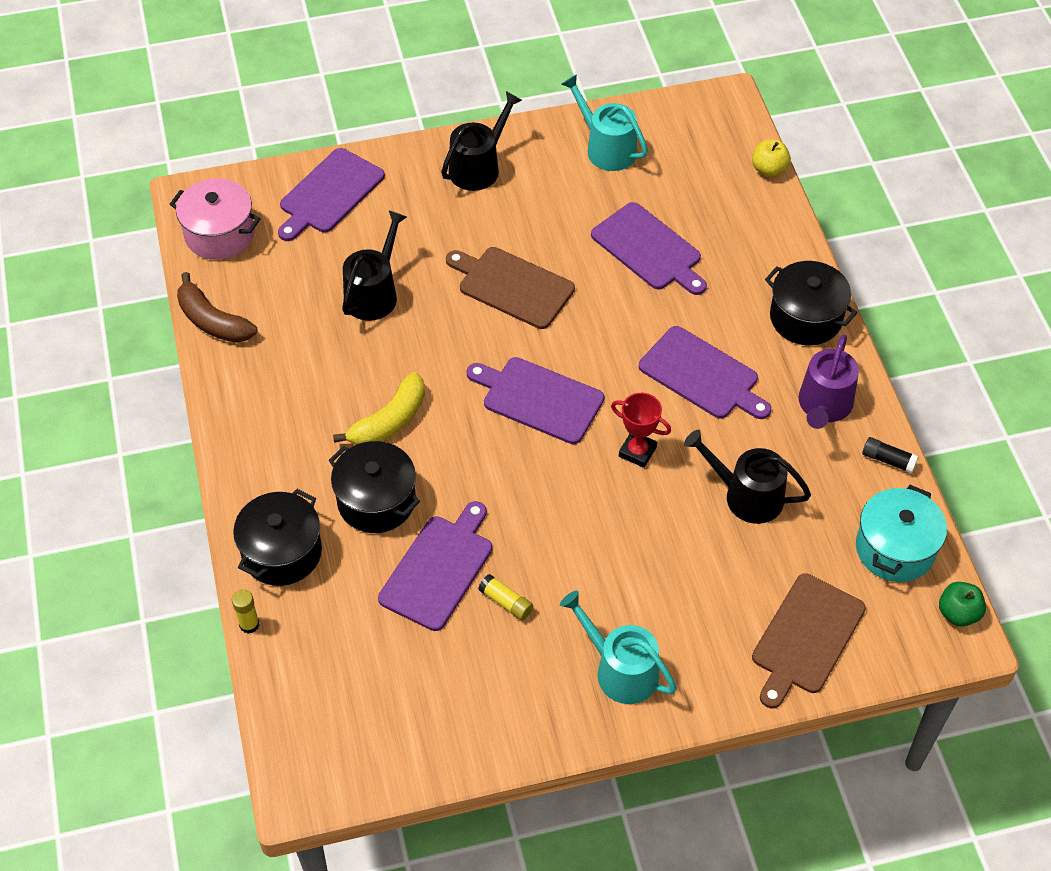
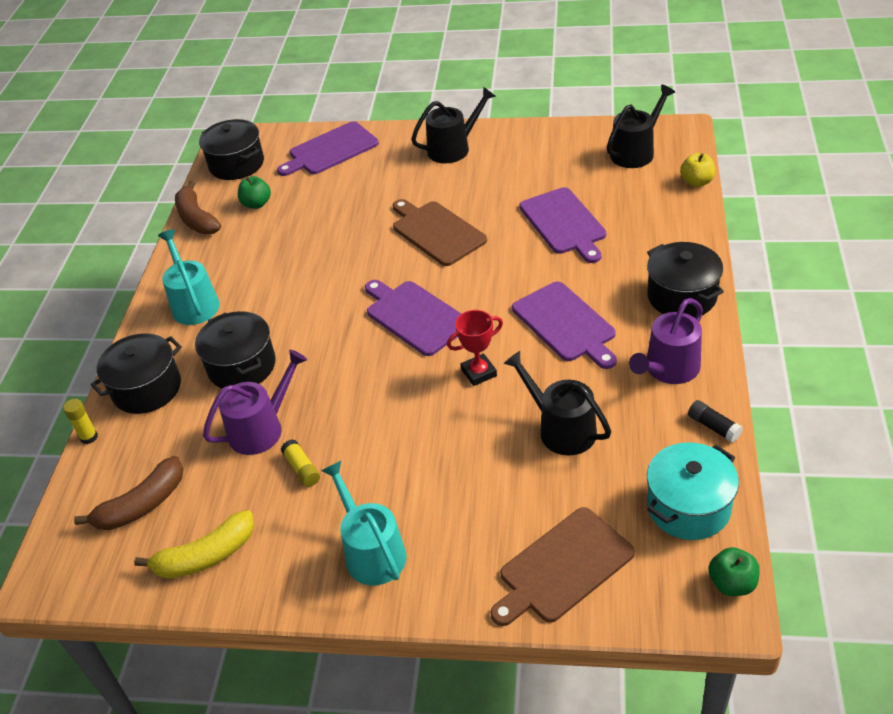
camera: 25 degrees right, 10 degrees down
(220, 234) = (236, 164): pink pot -> black pot
(277, 287) = (257, 204): none -> green apple
(356, 684) = (142, 505): none -> brown banana
(374, 294) = (325, 220): black watering can -> black watering can (635, 152)
(389, 421) = (285, 310): yellow banana -> yellow banana (205, 556)
(438, 569) = (261, 429): purple cutting board -> purple watering can
(607, 148) = (563, 149): turquoise watering can -> turquoise watering can (194, 304)
(637, 452) = (479, 372): red trophy -> red trophy turned 75 degrees counterclockwise

